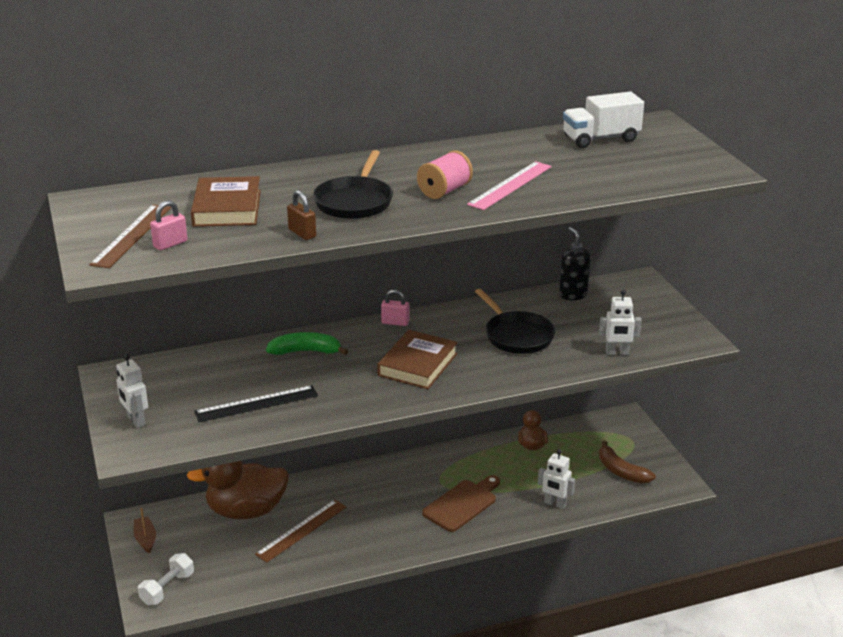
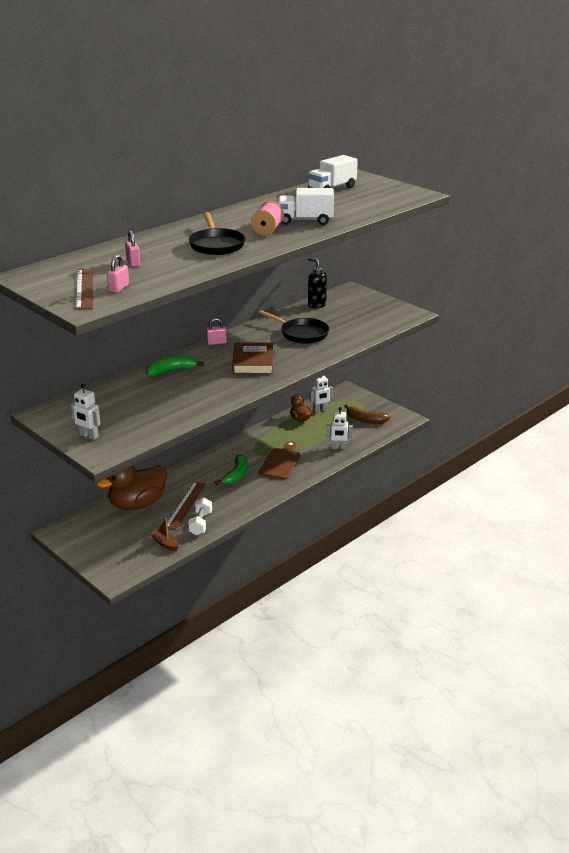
camera: 25 degrees left, 0 degrees up
(145, 539) = (77, 540): brown boat -> brown boat (165, 543)
(167, 588) = (118, 564): white dumbbell -> white dumbbell (200, 523)
(227, 208) = (133, 262): brown book -> pink padlock
(256, 404) = (165, 407): black ruler -> none
(302, 233) = (202, 267): brown padlock -> none
(392, 506) = (236, 475): none -> green banana
(510, 185) = (305, 221): pink ruler -> white truck
(617, 353) = (371, 330): white robot -> white robot (320, 410)

